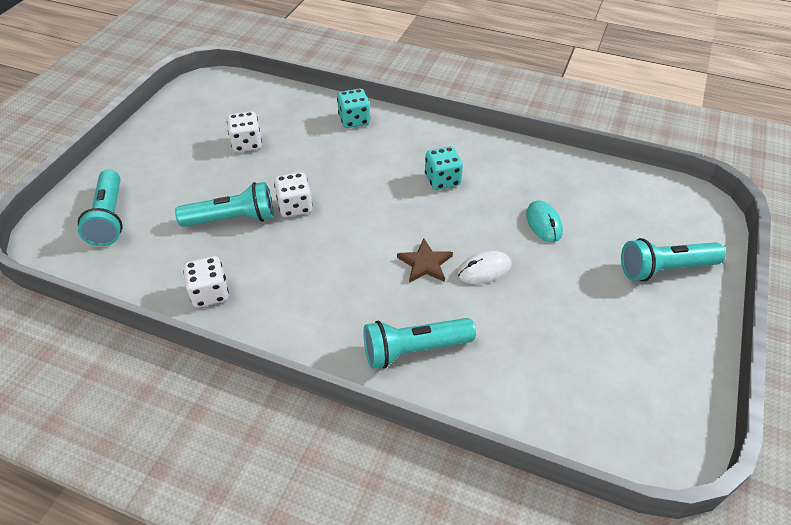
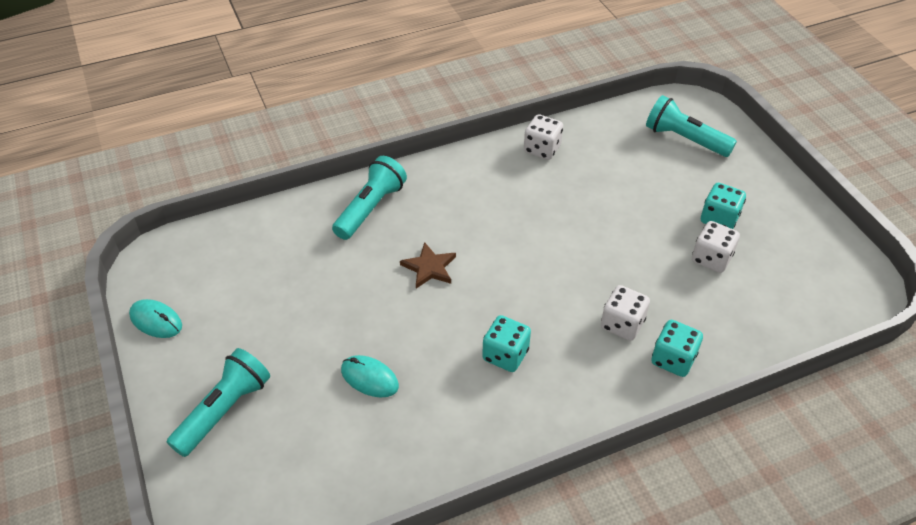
camera: 135 degrees right, 0 degrees up
(199, 158) = (719, 219): none -> turquoise dice
(232, 219) = (610, 197): turquoise flashlight -> none
(295, 206) = (584, 238): white dice -> white dice (622, 324)
(484, 270) = (379, 295): white mouse -> none
(690, 379) = (156, 321): none -> turquoise mouse

